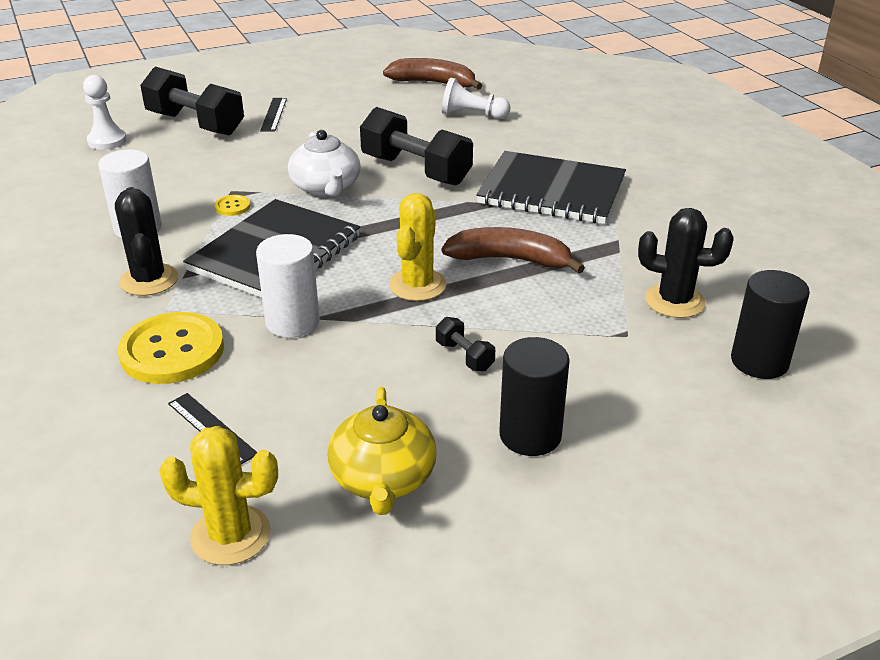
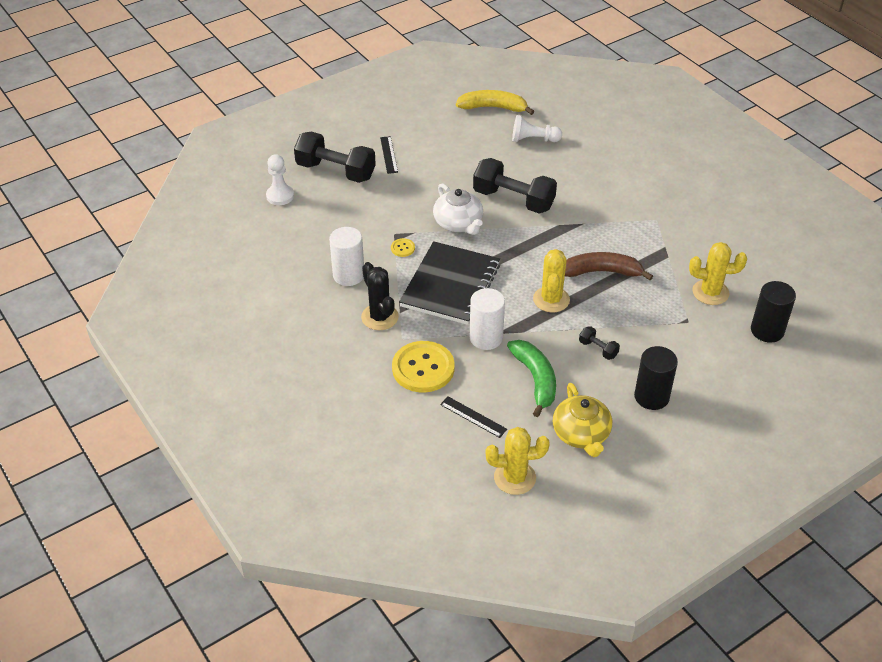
camera: 10 degrees left, 10 degrees up
(342, 387) = (535, 379): none -> green banana
(433, 83) = (493, 107): brown banana -> yellow banana
(551, 191) = (611, 209): black notebook -> none
(674, 301) = (710, 292): black cactus -> yellow cactus

